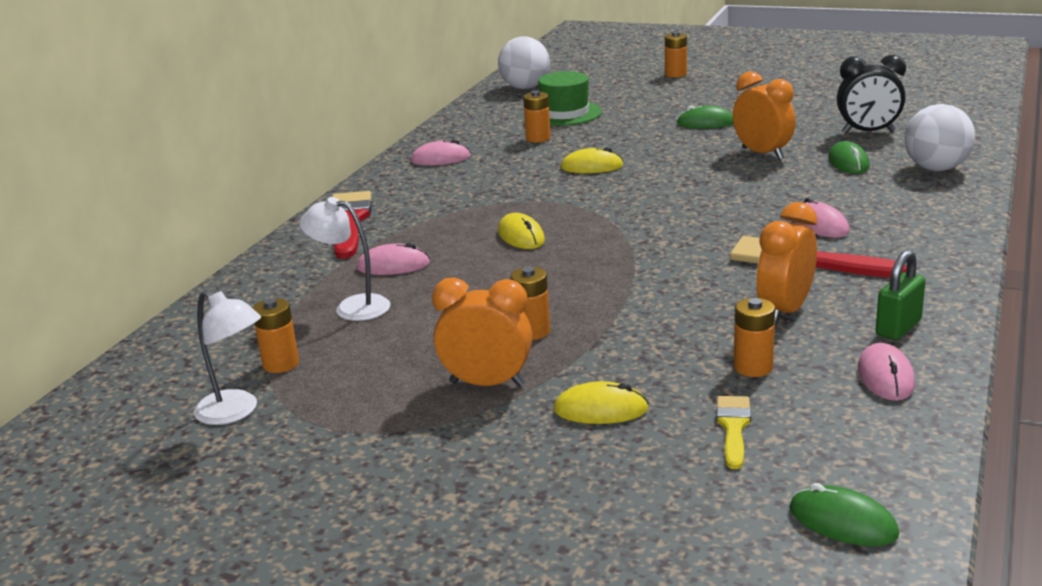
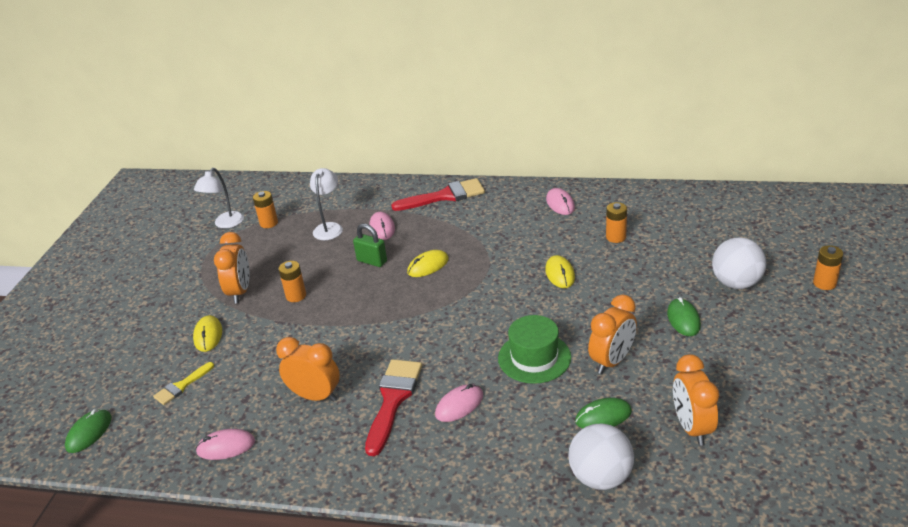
camera: 80 degrees right, 10 degrees up
(525, 88) = (741, 206): white ball -> white ball (736, 283)
(565, 113) = (680, 239): green hat -> green hat (534, 357)
(733, 427) = (181, 386): yellow brush -> yellow brush turned 135 degrees clockwise
(753, 367) = (244, 388): orange battery -> none
(868, 132) = (692, 427): black clock -> orange clock
(898, 328) = (288, 452): green padlock -> green padlock (372, 261)

